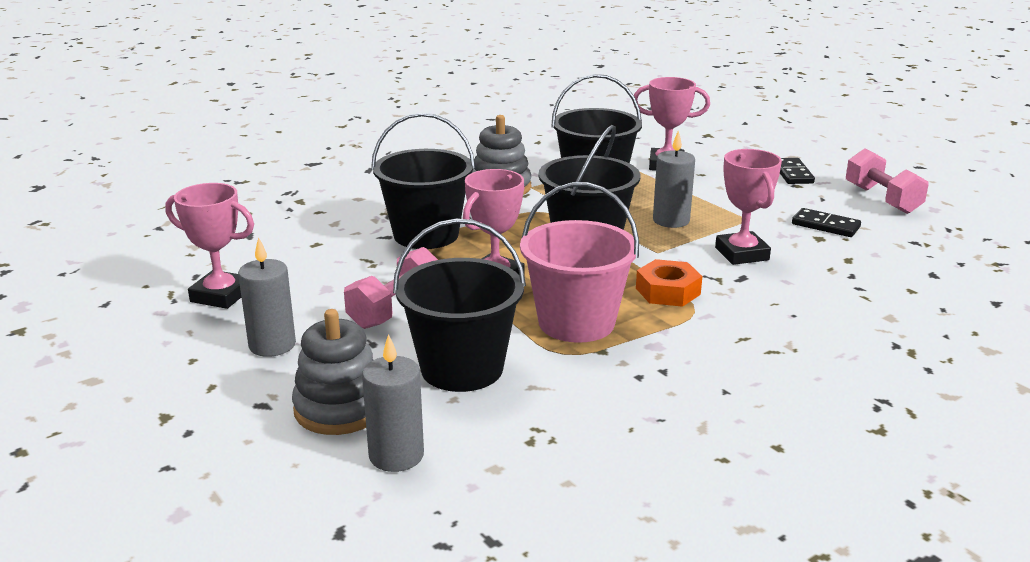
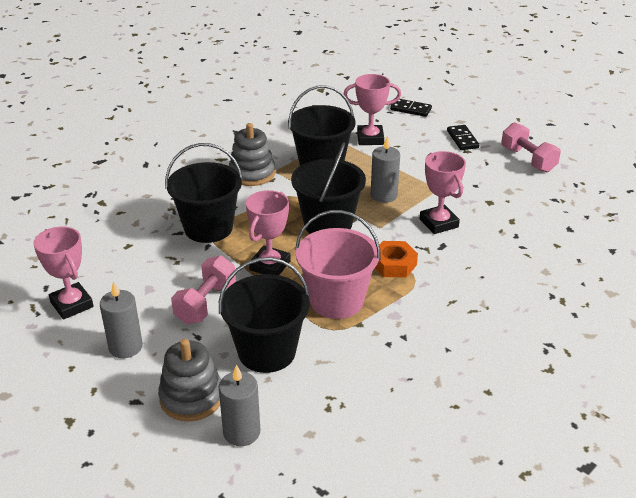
camera: 10 degrees left, 10 degrees up
(221, 295) = (72, 304): pink trophy -> pink trophy turned 45 degrees clockwise
(825, 225) = (492, 189): black domino -> black domino (410, 109)

